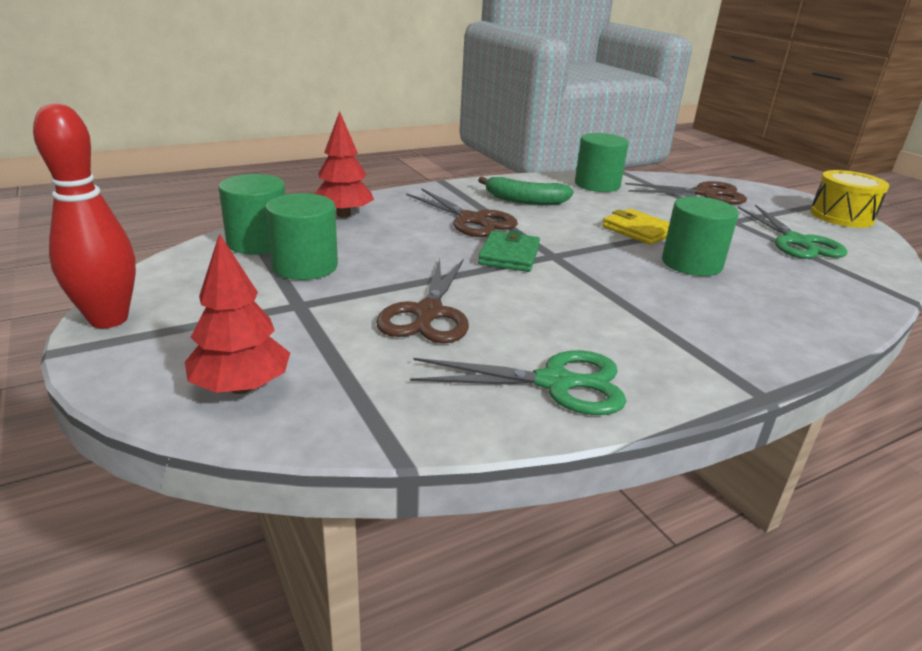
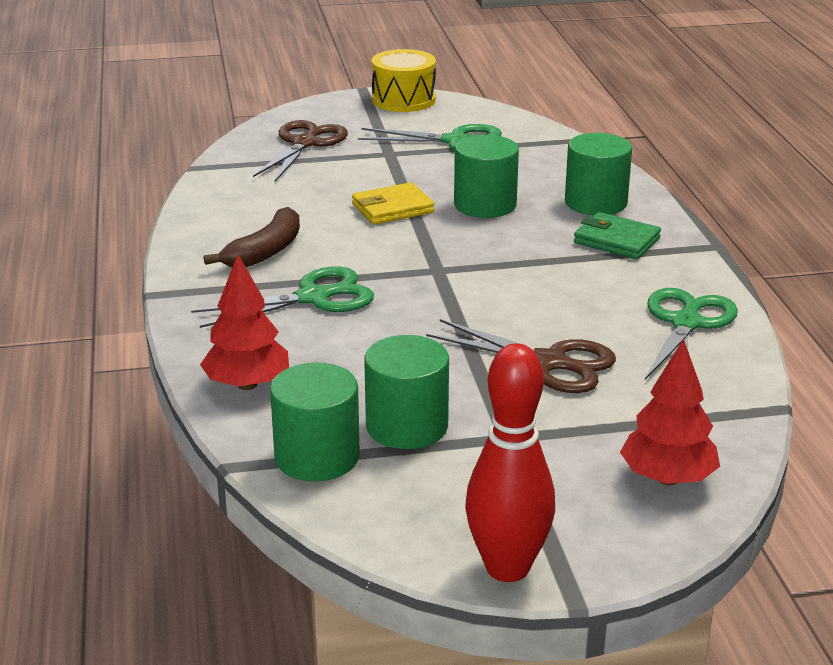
camera: 70 degrees left, 0 degrees up
(471, 220) = (313, 298): brown scissors -> green scissors
(509, 255) = (428, 294): green wallet -> green wallet (616, 240)
(525, 200) = (265, 251): green banana -> brown banana
(597, 185) = (236, 194): green cylinder -> green cylinder (595, 203)

